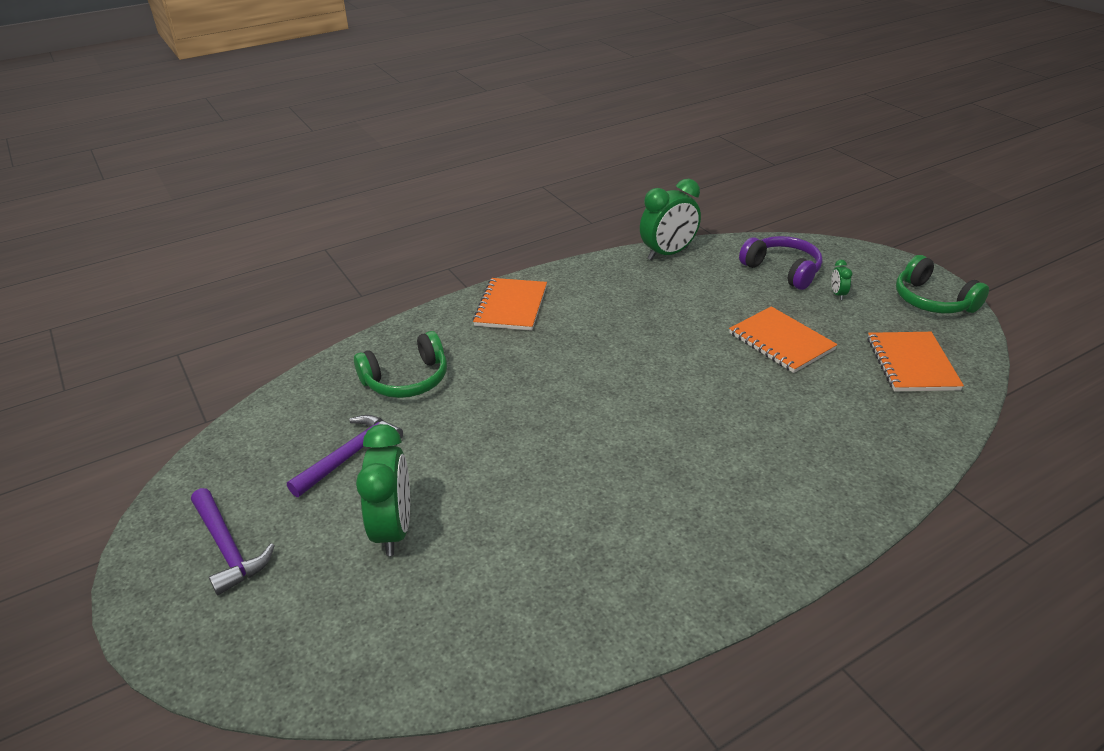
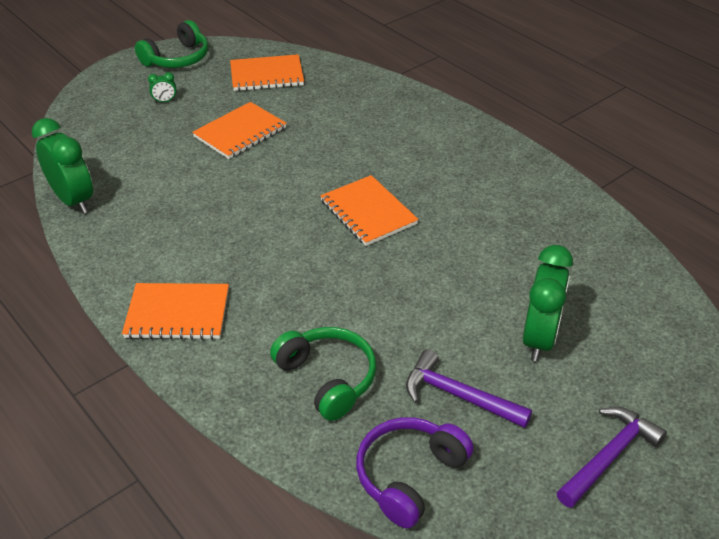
camera: 100 degrees left, 5 degrees up
(393, 529) = (539, 338): green clock -> green clock turned 120 degrees clockwise
(628, 424) = (368, 212): none -> orange notebook
(782, 270) = (119, 128): purple headphones -> purple headphones (409, 475)

